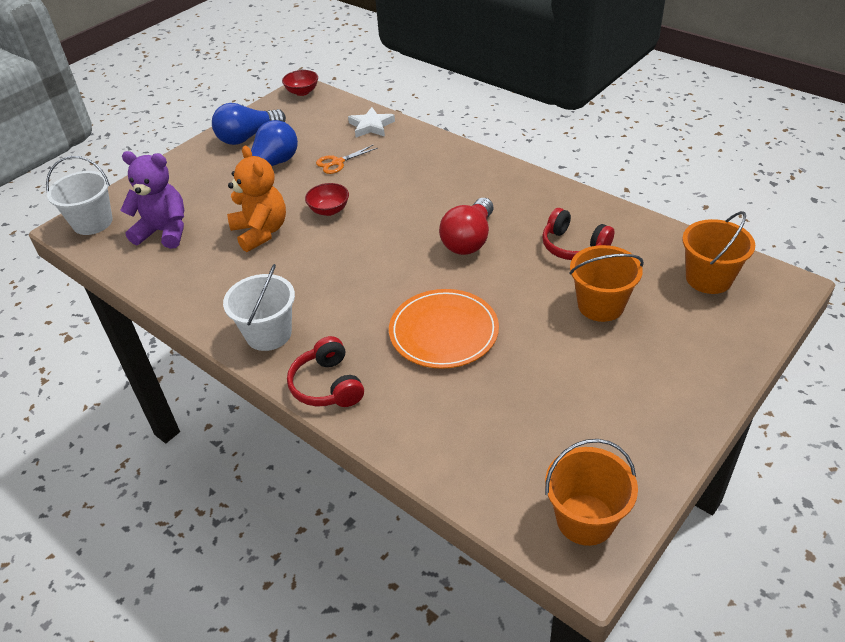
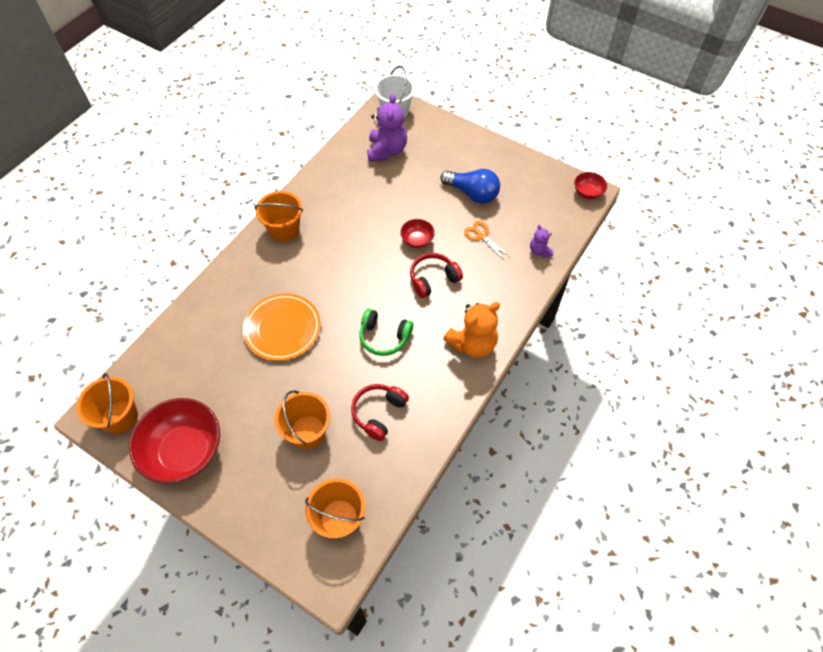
camera: 80 degrees right, 15 degrees up
(247, 137) = (510, 170): blue light bulb -> none
(261, 232) = (388, 204): orange teddy bear -> orange teddy bear (472, 344)
(268, 334) = (284, 230): white bucket -> orange bucket
(327, 385) = (237, 269): red headphones -> red headphones (433, 279)
(371, 126) = (539, 251): white star -> purple teddy bear
(469, 240) = (384, 337): red light bulb -> green headphones
(637, 429) = (185, 451): none -> red bowl

